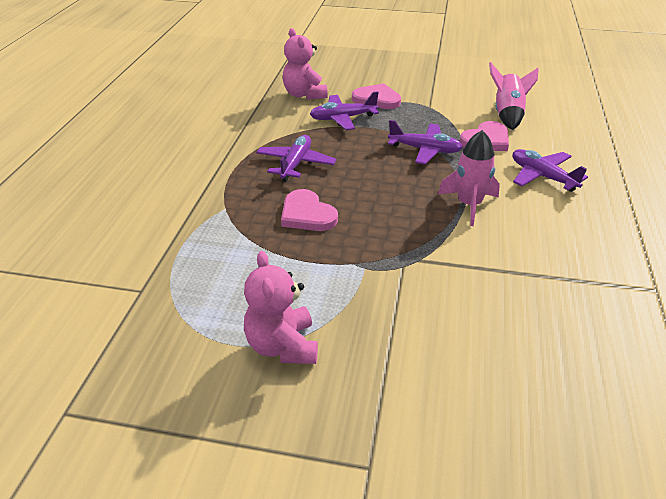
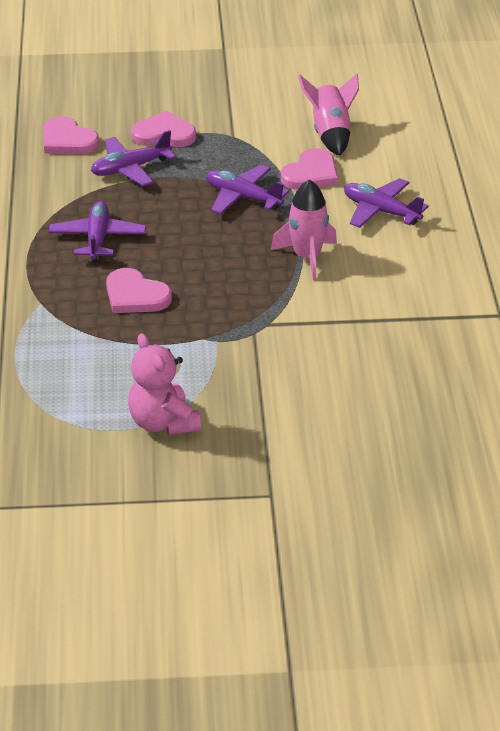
camera: 15 degrees left, 0 degrees up
(304, 94) = (67, 140): pink teddy bear -> pink heart
(425, 150) = (243, 197): purple plane -> purple plane turned 150 degrees counterclockwise

